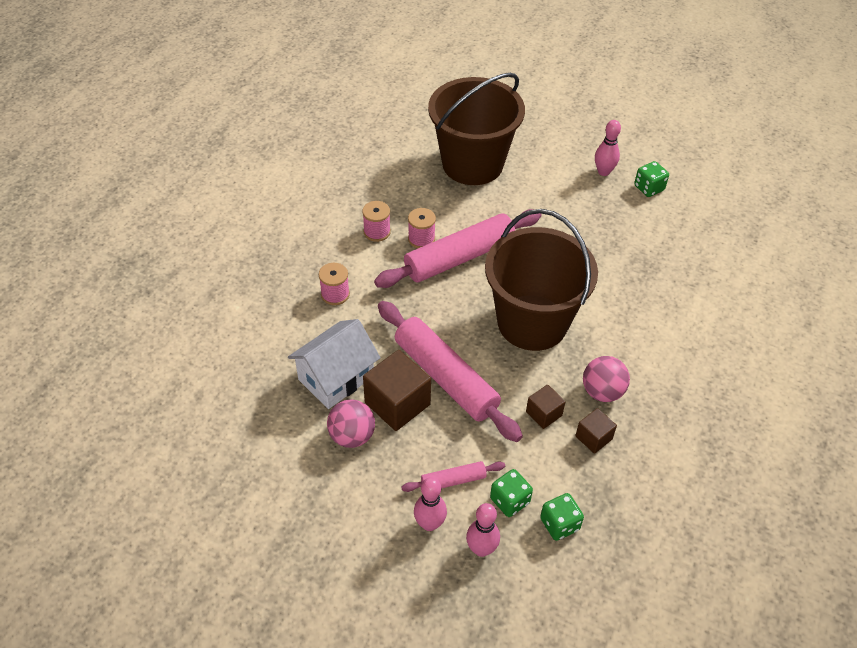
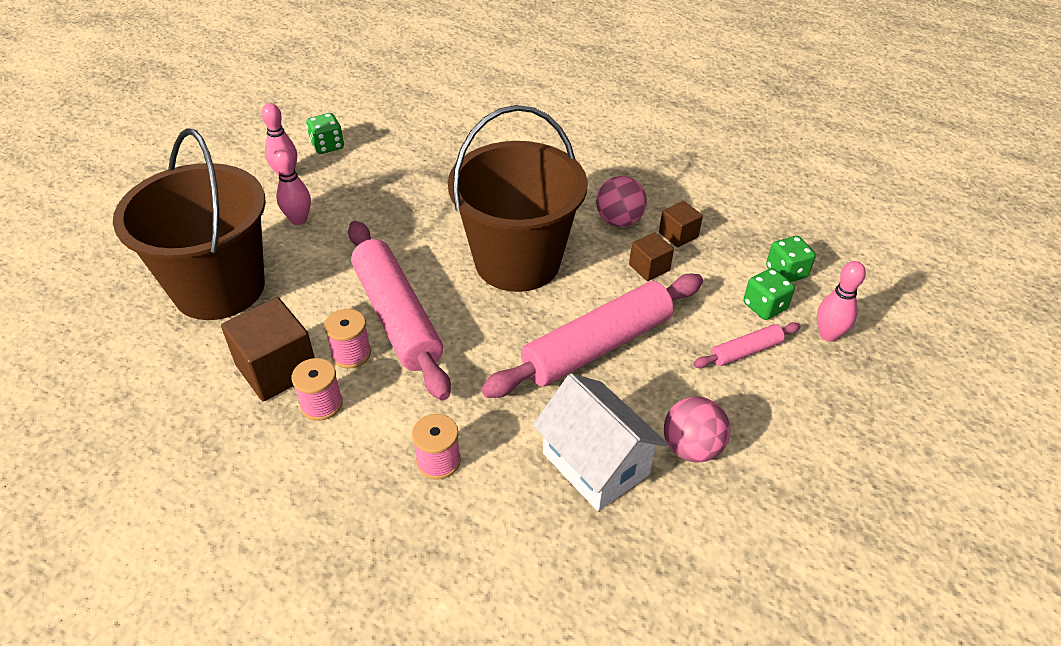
camera: 85 degrees left, 5 degrees down
(397, 403) = (638, 397): brown cube -> brown cube (277, 369)
(429, 524) = (806, 376): pink bowling pin -> pink bowling pin (298, 220)
(453, 480) = (745, 351): pink rolling pin -> pink rolling pin turned 75 degrees clockwise

